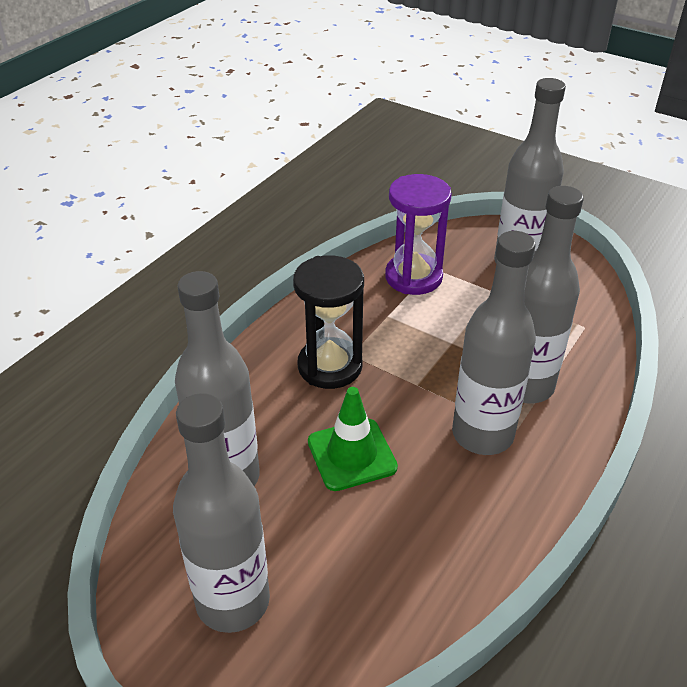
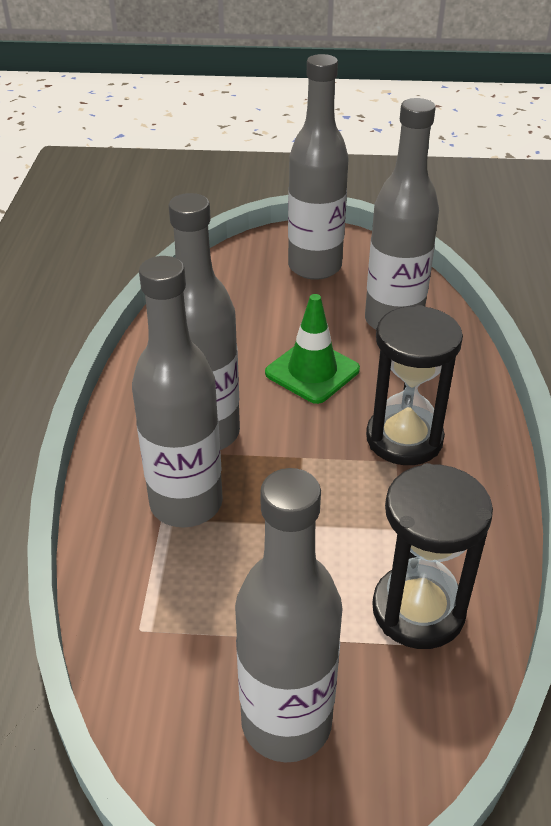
camera: 150 degrees right, 0 degrees up
(413, 277) = (418, 610): purple hourglass -> black hourglass

